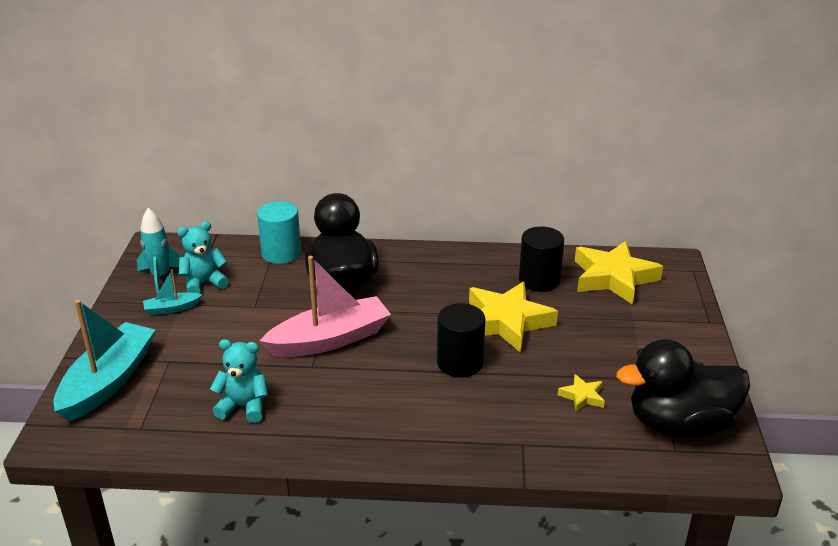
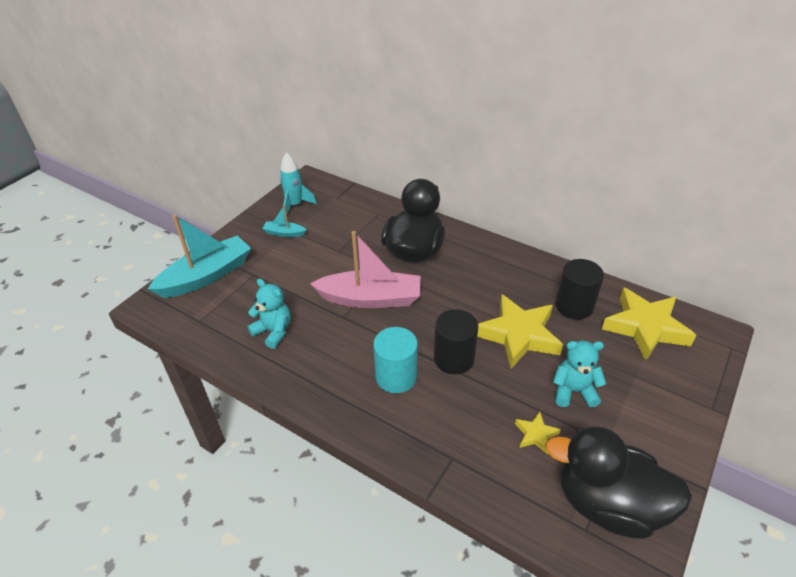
camera: 30 degrees right, 10 degrees up
(204, 283) = (318, 220): turquoise teddy bear -> turquoise teddy bear (573, 391)
(281, 253) = (387, 213): turquoise cylinder -> turquoise cylinder (396, 376)

